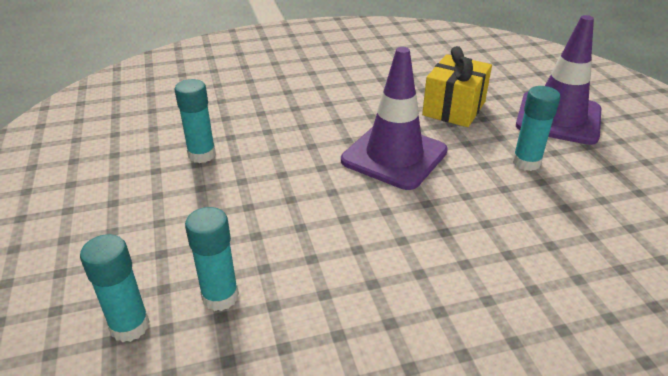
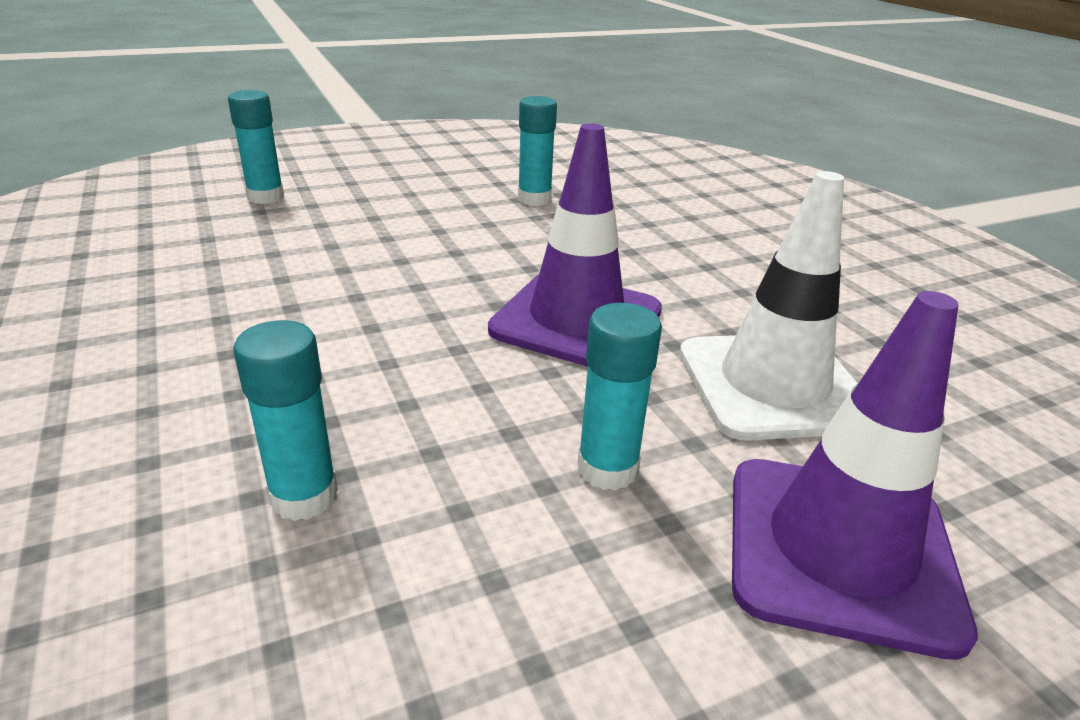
camera: 80 degrees right, 5 degrees down
(220, 296) = (291, 228): turquoise glue stick -> turquoise glue stick (304, 497)
(454, 108) = (773, 385): yellow gift -> white traffic cone

